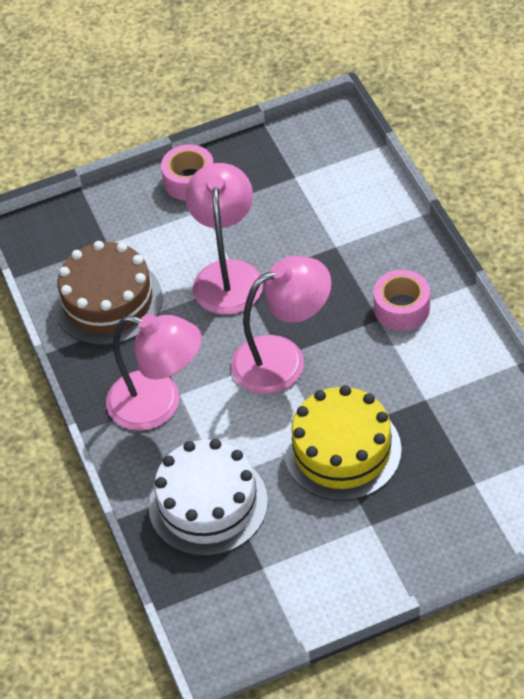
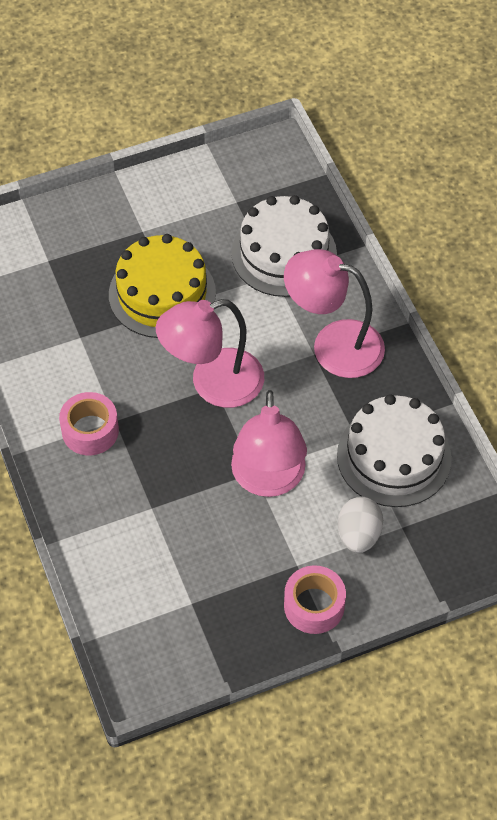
camera: 175 degrees right, 5 degrees up
(108, 301) = (394, 457): brown cake -> white cake
(147, 235) = (358, 535): none -> white egg

